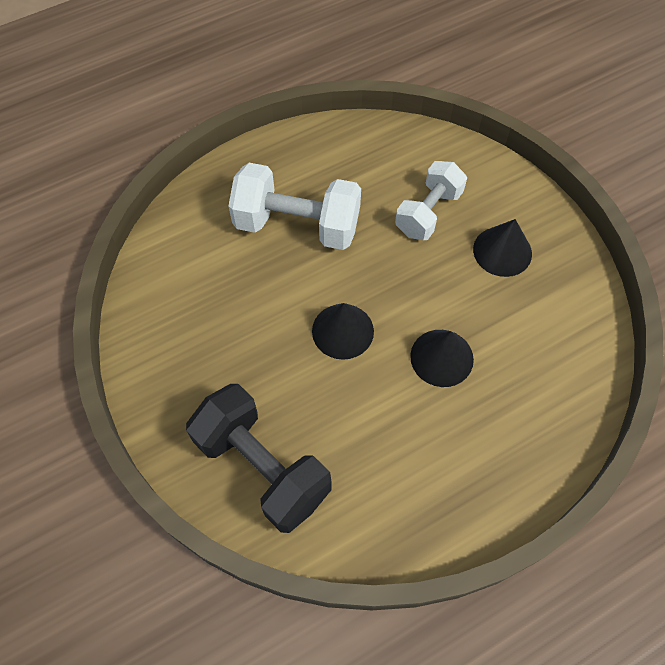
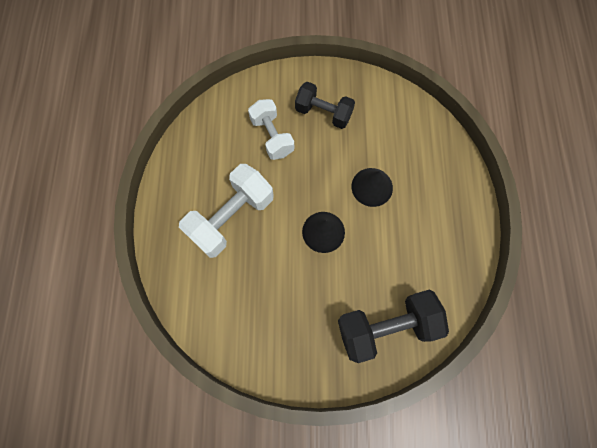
camera: 60 degrees left, 10 degrees up
(502, 251) = (323, 113): black cone -> black dumbbell

